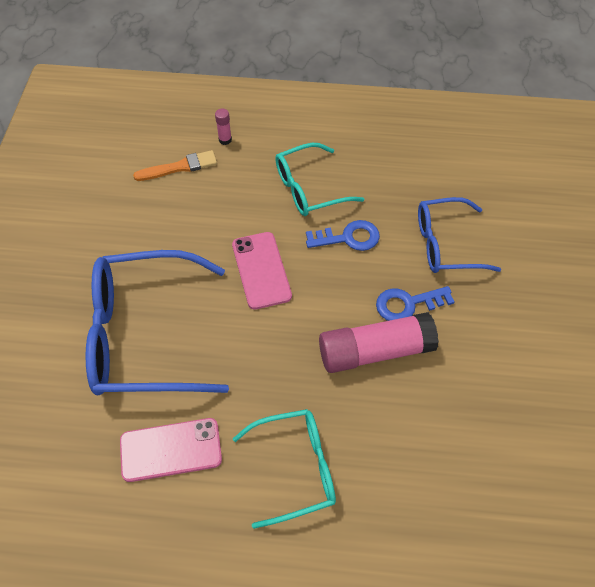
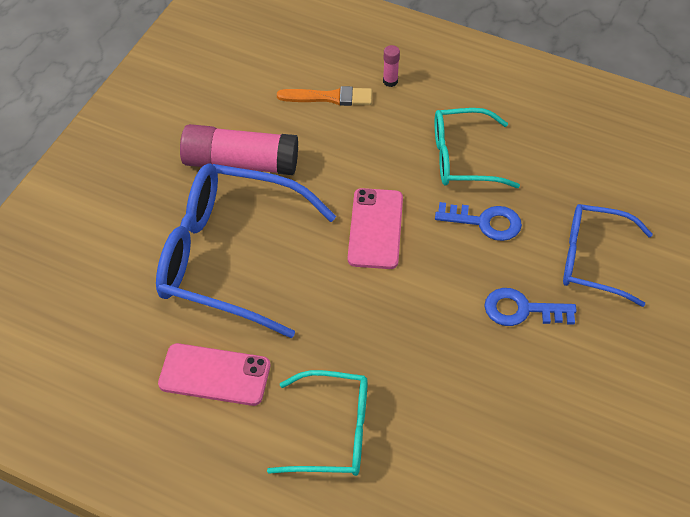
camera: 20 degrees right, 5 degrees down
(375, 351) = (464, 346): pink glue stick -> pink glue stick (240, 163)

